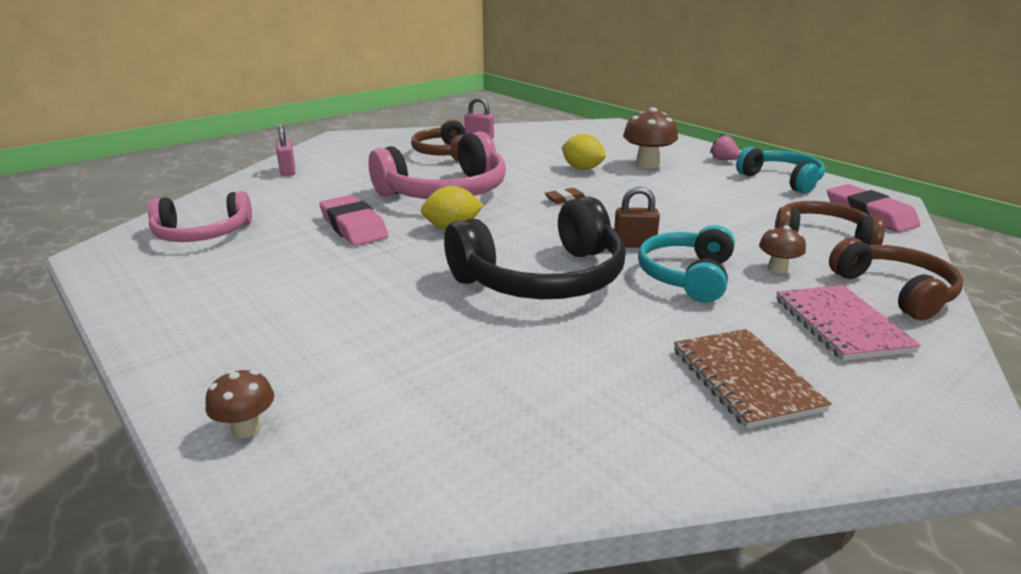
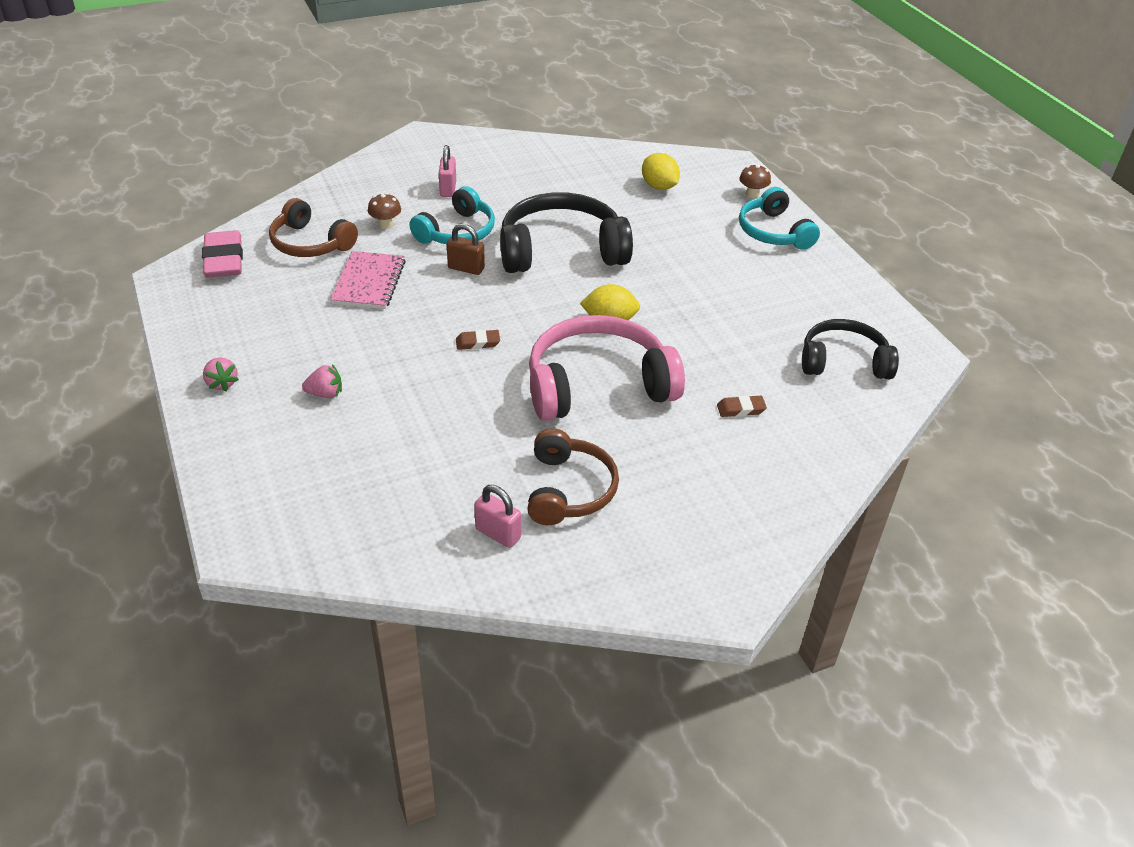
camera: 165 degrees left, 15 degrees up
(202, 234) = (843, 361): pink headphones -> black headphones
(288, 171) = (788, 482): pink padlock -> pink padlock (448, 189)
(319, 195) = (741, 409): none -> brown eraser
(353, 227) = (701, 342): pink eraser -> none
(582, 169) = (412, 401): yellow lemon -> yellow lemon (659, 187)
(647, 164) = (325, 394): brown mushroom -> pink strawberry
(745, 379) = (496, 168): brown notebook -> none
(782, 180) = (217, 327): turquoise headphones -> turquoise headphones (773, 232)
(841, 324) = (405, 182): pink notebook -> pink notebook (368, 282)
(895, 291) = (335, 194): brown headphones -> none

